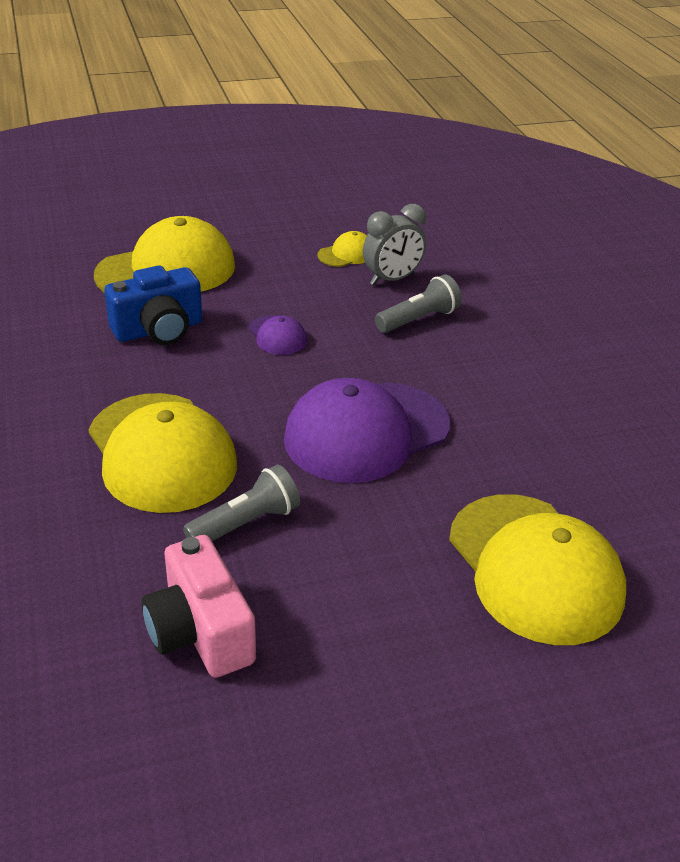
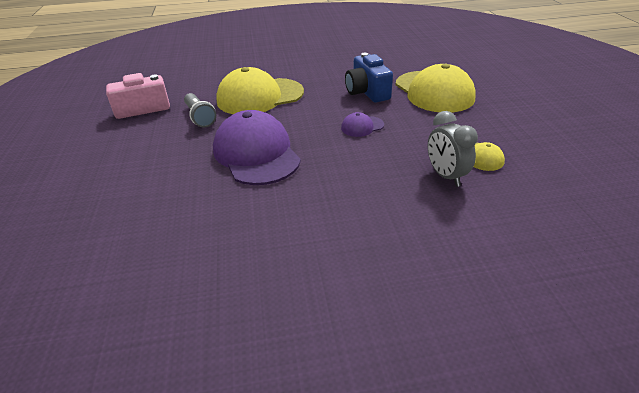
camera: 100 degrees right, 0 degrees up
(419, 319) = (386, 184): grey flashlight -> none
(534, 568) = (111, 205): yellow cap -> none

